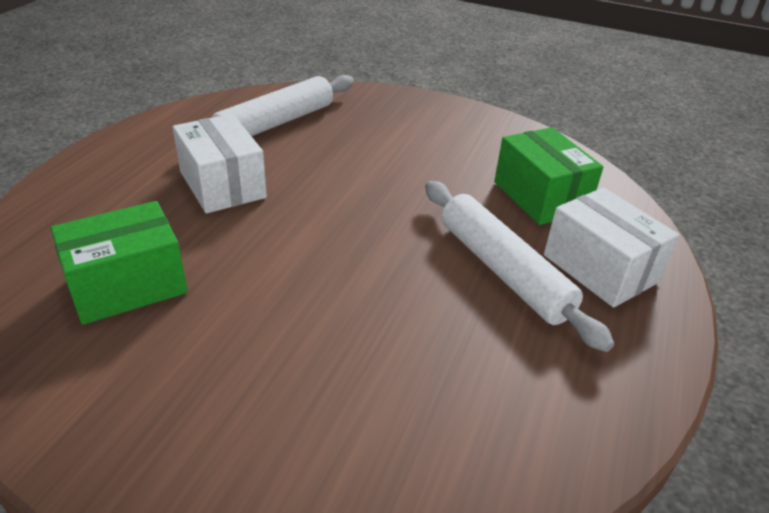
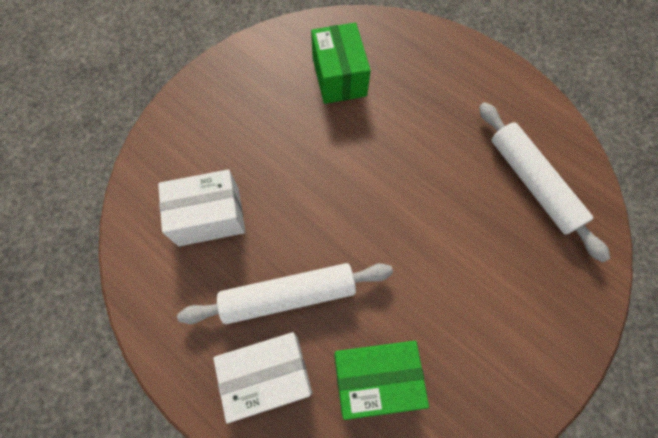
camera: 110 degrees right, 30 degrees up
(222, 185) = (437, 133): white box -> white box (209, 216)

